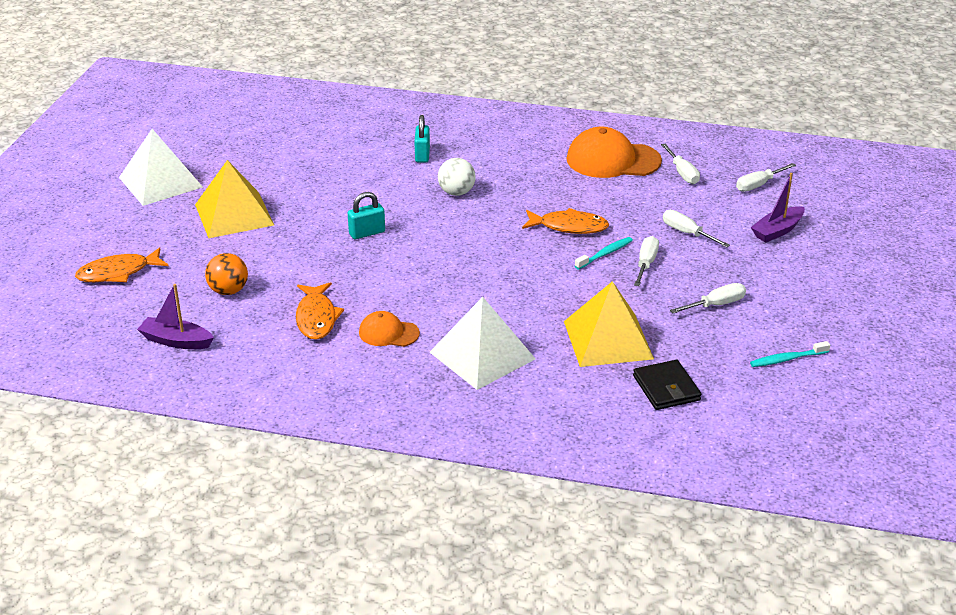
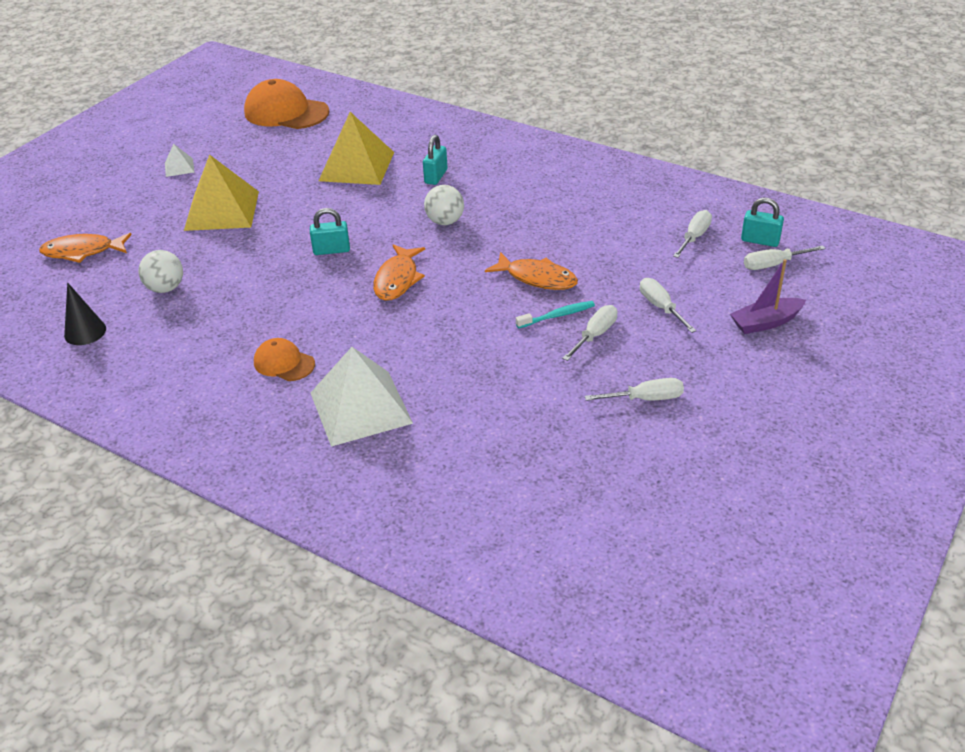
camera: 20 degrees right, 5 degrees up
(160, 182) = (179, 167): white pyramid -> white pyramid, size x0.45
(176, 341) = (85, 332): purple boat -> black cone
(228, 291) = (165, 288): orange ball -> white ball
(316, 318) = (226, 333): orange fish -> orange fish (397, 279)
(608, 340) = (502, 417): yellow pyramid -> yellow pyramid (356, 166)
(613, 160) = (626, 211): orange cap -> orange cap (286, 112)
(666, 388) = (532, 489): black wallet -> none
(682, 173) = (694, 237): white screwdriver -> white screwdriver turned 150 degrees counterclockwise
(737, 167) = (760, 241): none -> turquoise padlock
(787, 359) = (692, 483): turquoise toothbrush -> none

